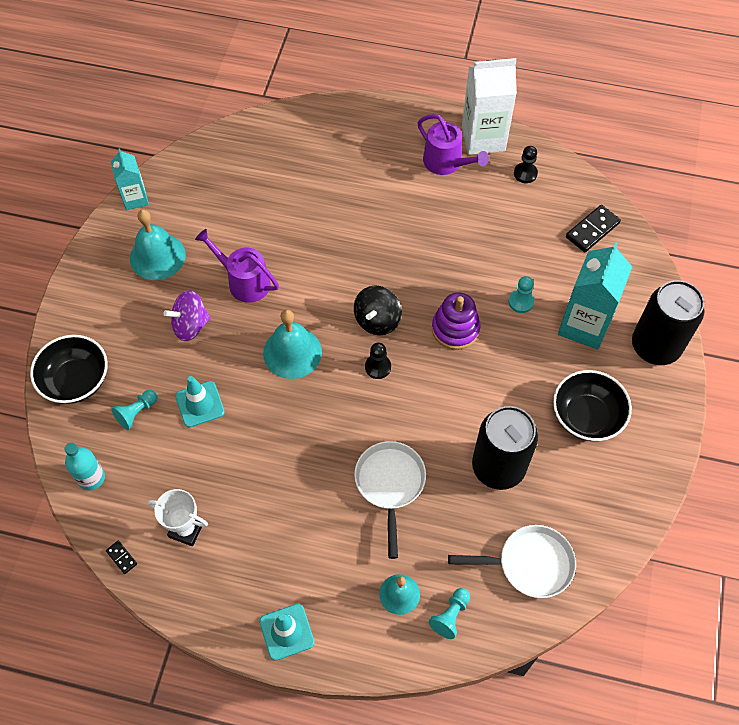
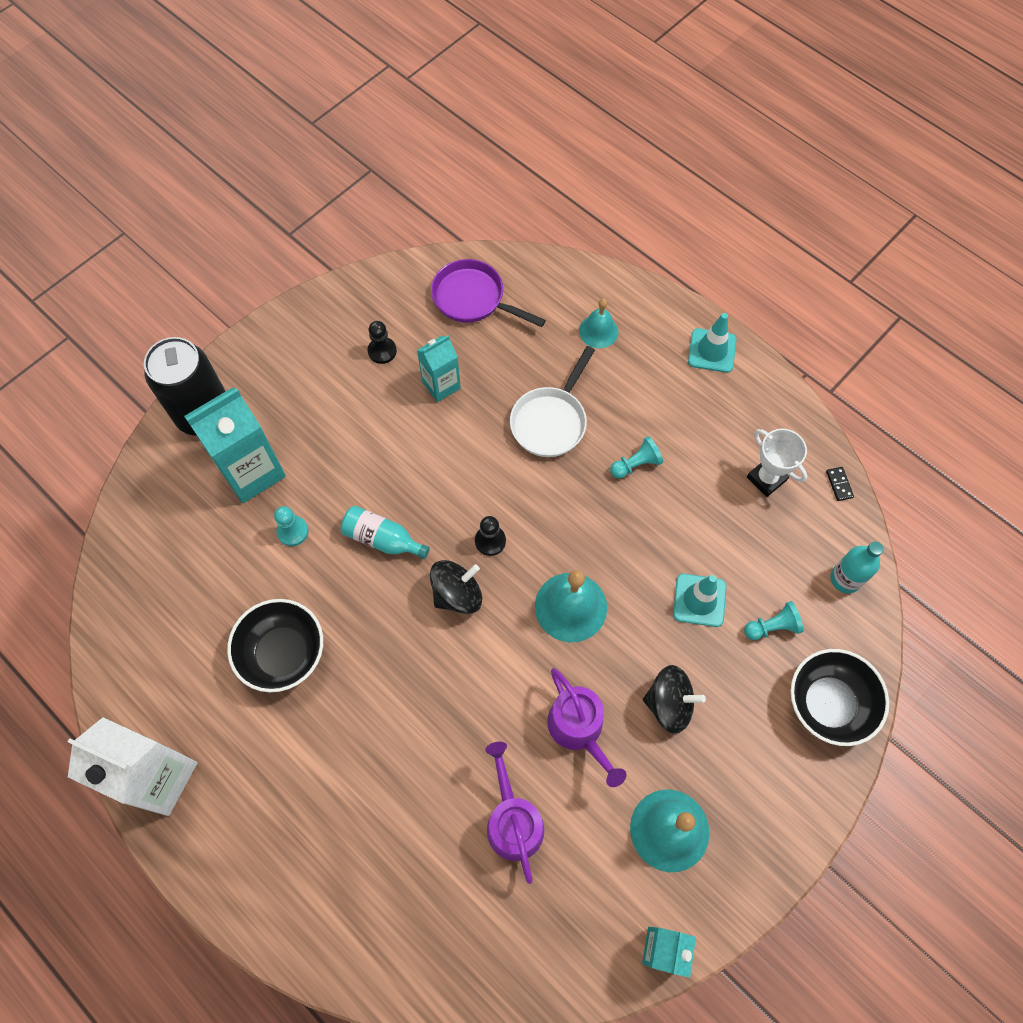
camera: 150 degrees left, 5 degrees up
(190, 325) = (669, 704): purple spinning top -> black spinning top
(446, 162) = (232, 766): purple watering can -> purple watering can (513, 821)
(450, 616) = (566, 295): turquoise pawn -> turquoise pawn (636, 464)
(455, 329) = (382, 539): purple stacking toy -> turquoise bottle
(498, 467) = (441, 385): black can -> turquoise carton
(525, 173) = (154, 692): black pawn -> black pawn (382, 351)
(530, 564) = (473, 298): white pan -> purple pan
(586, 416) = (326, 386): black bowl -> black bowl (283, 653)
(592, 230) = (147, 572): black domino -> none

